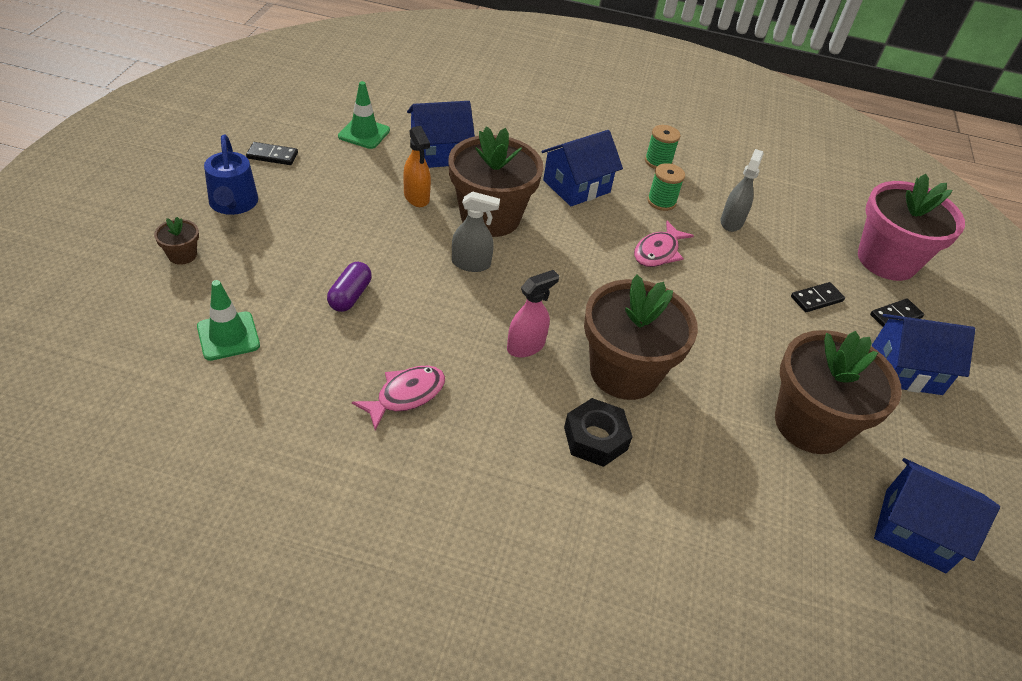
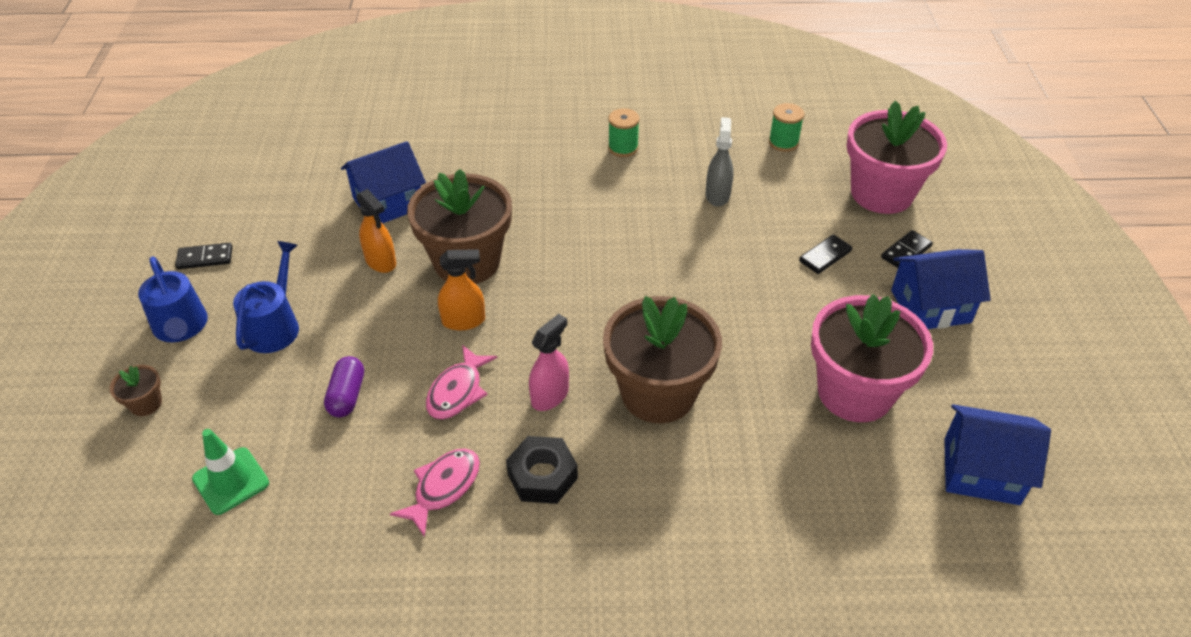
camera: 10 degrees left, 0 degrees up
(309, 224) = (274, 326): none -> blue watering can
(364, 133) = (298, 203): green traffic cone -> none
(471, 264) = (464, 321): grey spray bottle -> orange spray bottle
(576, 186) = (546, 200): blue house -> none
(595, 438) = (650, 473): black nut -> black nut (542, 476)
(658, 252) = (653, 250): pink fish -> pink fish (457, 391)
(661, 201) = (640, 193): green spool -> green spool (783, 142)
(810, 424) = (855, 392): brown flower pot -> pink flower pot

